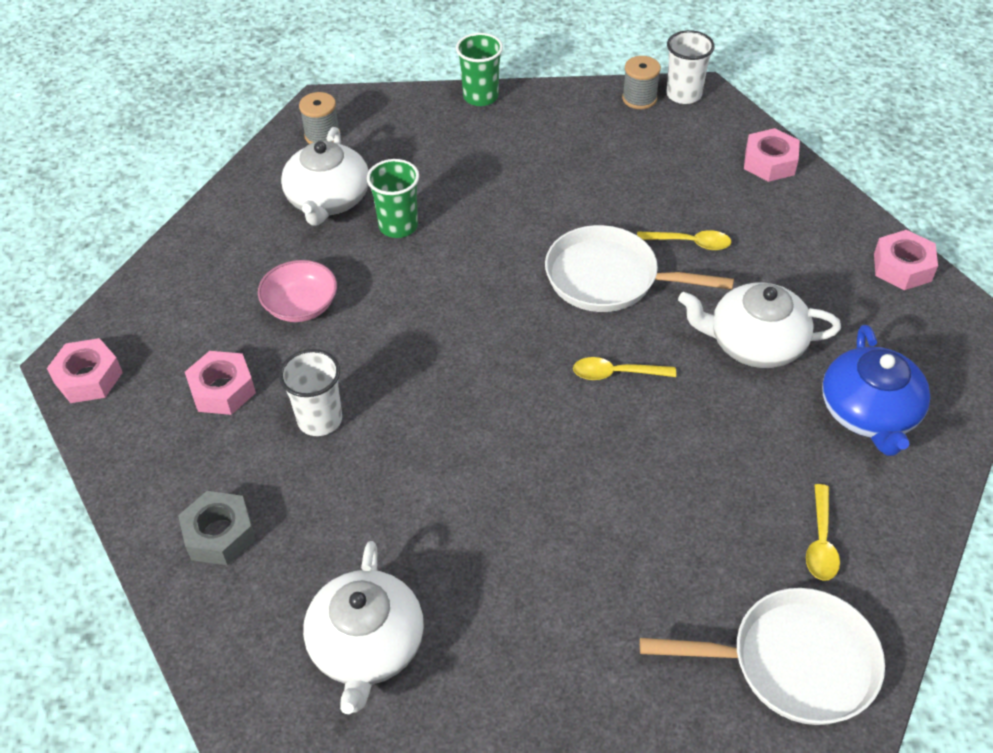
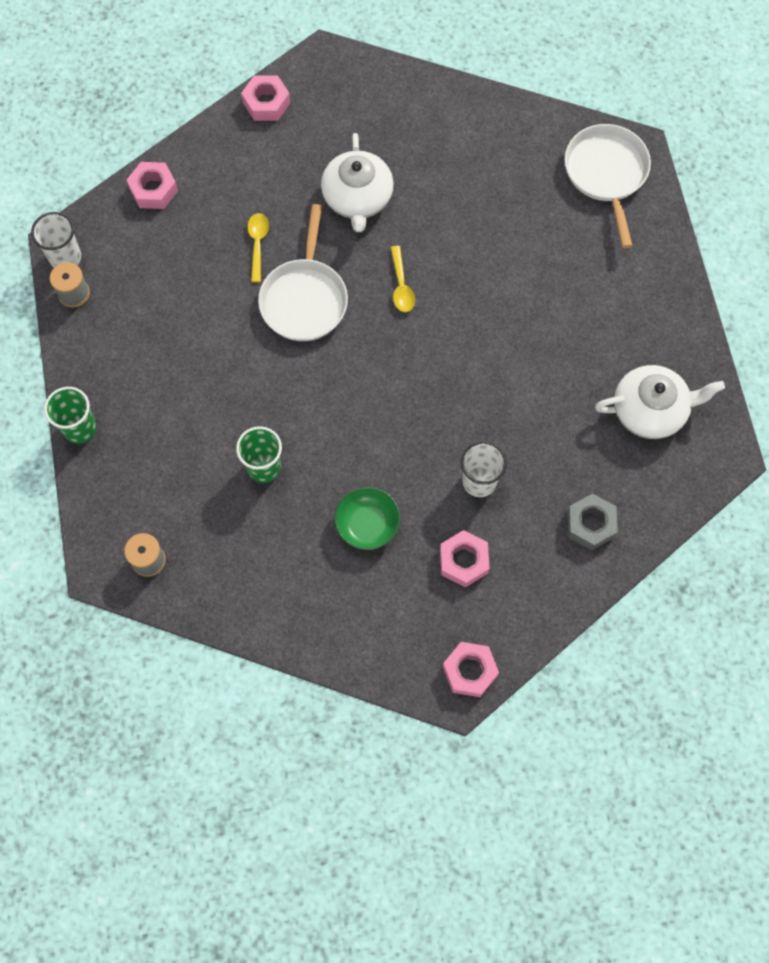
camera: 100 degrees left, 20 degrees up
(301, 306) = (367, 524): pink bowl -> green bowl
(328, 200) = (237, 533): white teapot -> none
(821, 542) = (520, 159): yellow spoon -> none
(869, 413) = (410, 129): blue teapot -> none

